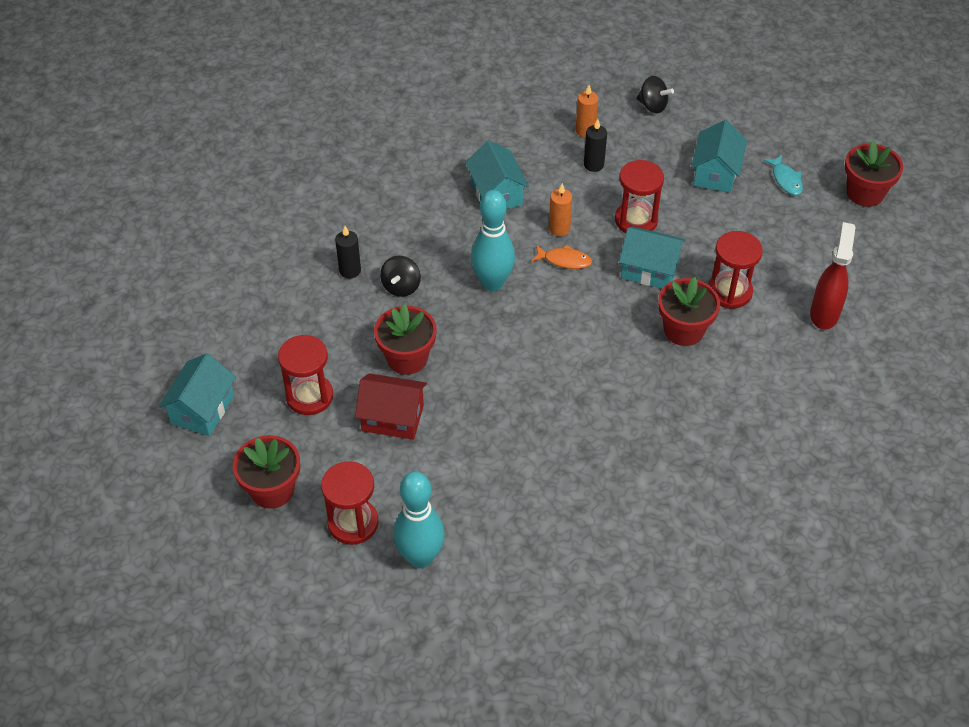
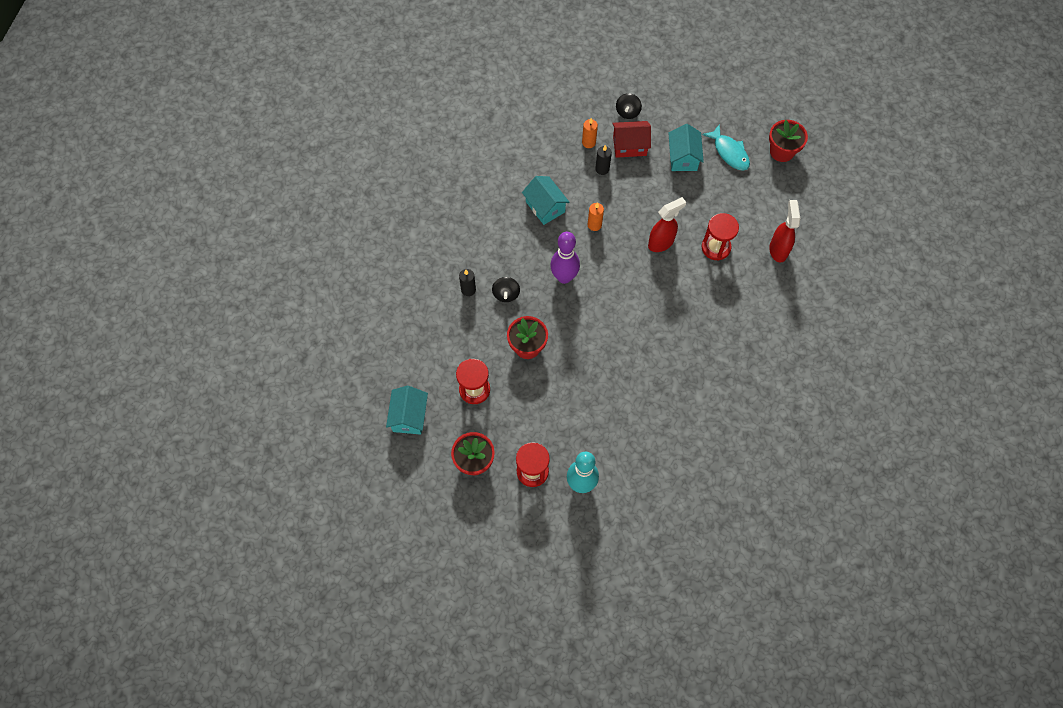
camera: 15 degrees left, 15 degrees up
(392, 418) = (532, 392): red house -> red house (629, 146)
(492, 283) = (564, 277): turquoise bowling pin -> purple bowling pin
(564, 260) = (605, 249): orange fish -> none
(636, 220) = (642, 207): red hourglass -> none
(649, 270) = (661, 243): turquoise house -> red spray bottle
(653, 106) = (627, 112): black spinning top -> black spinning top turned 90 degrees clockwise
(684, 330) = (695, 283): red flower pot -> none
(785, 180) = (729, 152): turquoise fish -> turquoise fish, size x1.52

